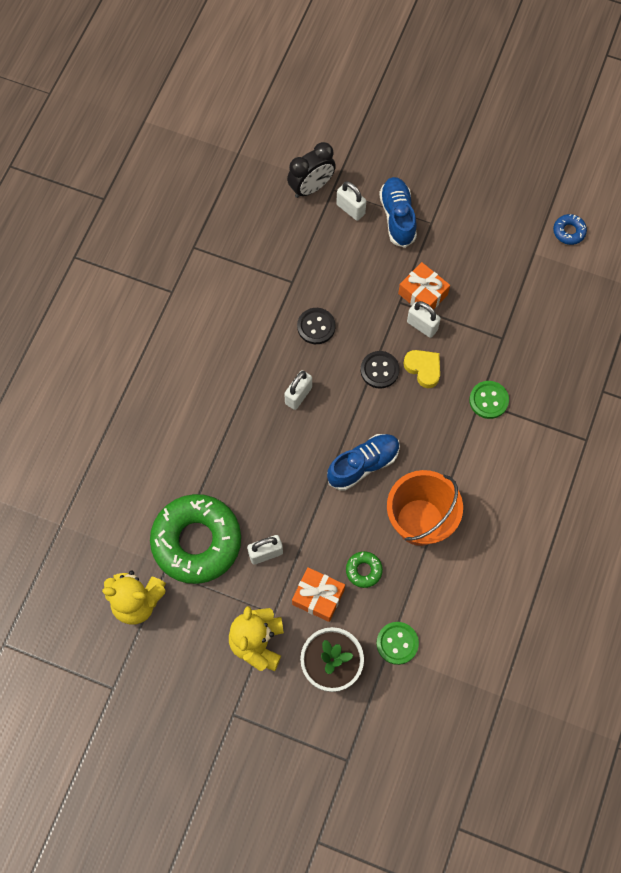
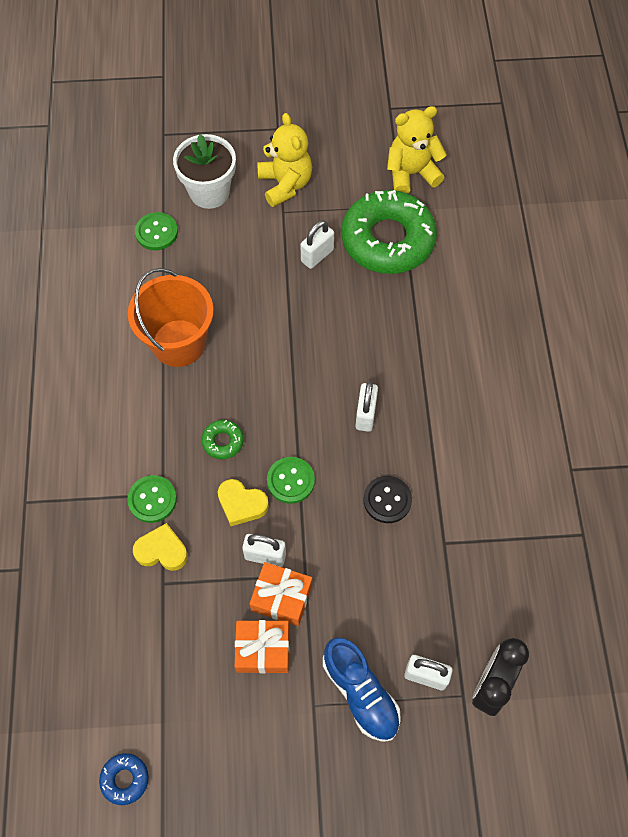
camera: 155 degrees right, 5 degrees down
(318, 597) = (248, 240): orange gift -> orange gift (263, 649)
(363, 465) = (261, 373): blue shoe -> none
(363, 570) = (215, 278): green donut -> green donut (223, 441)
(379, 370) = (290, 481): black button -> green button
(495, 360) = (162, 551): none -> yellow heart

